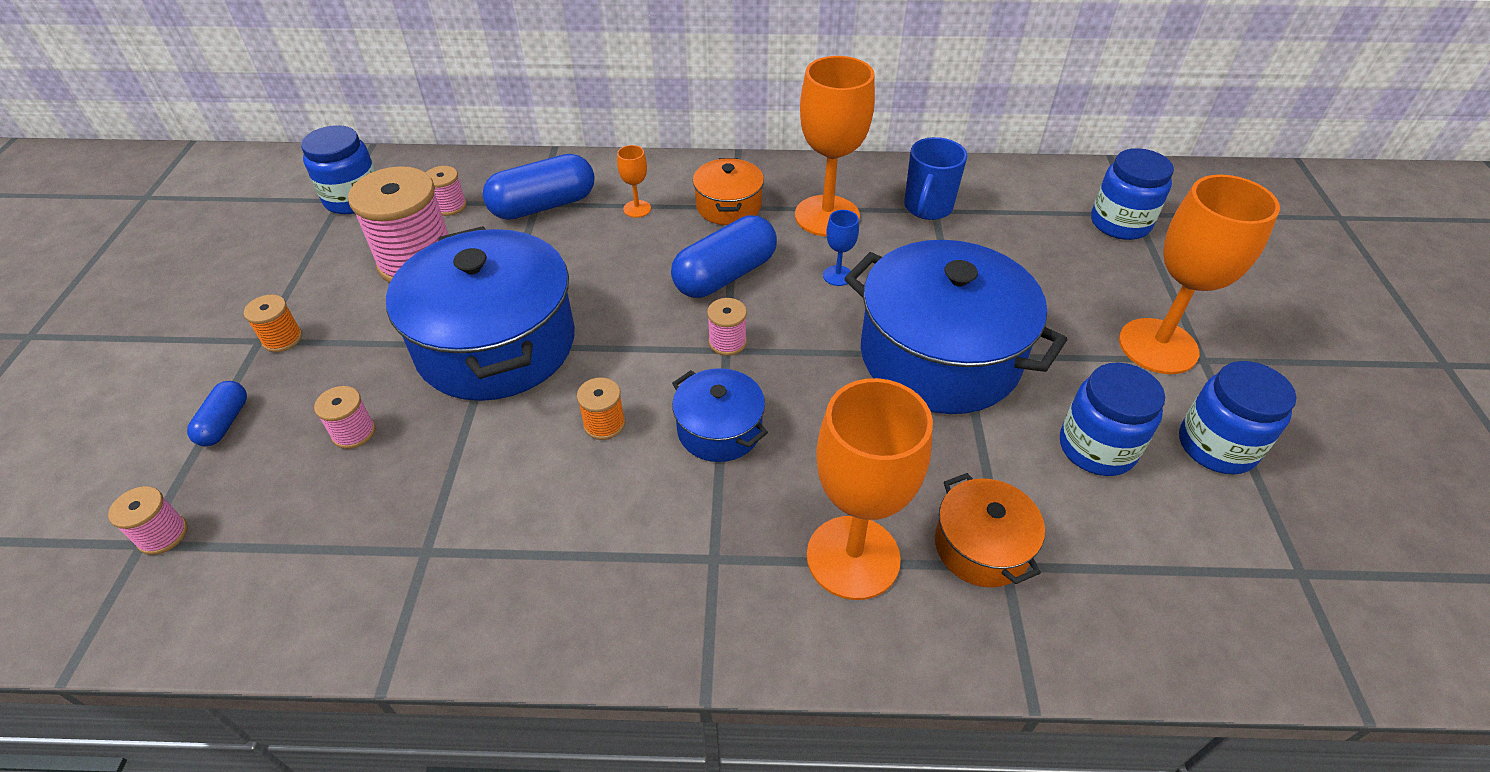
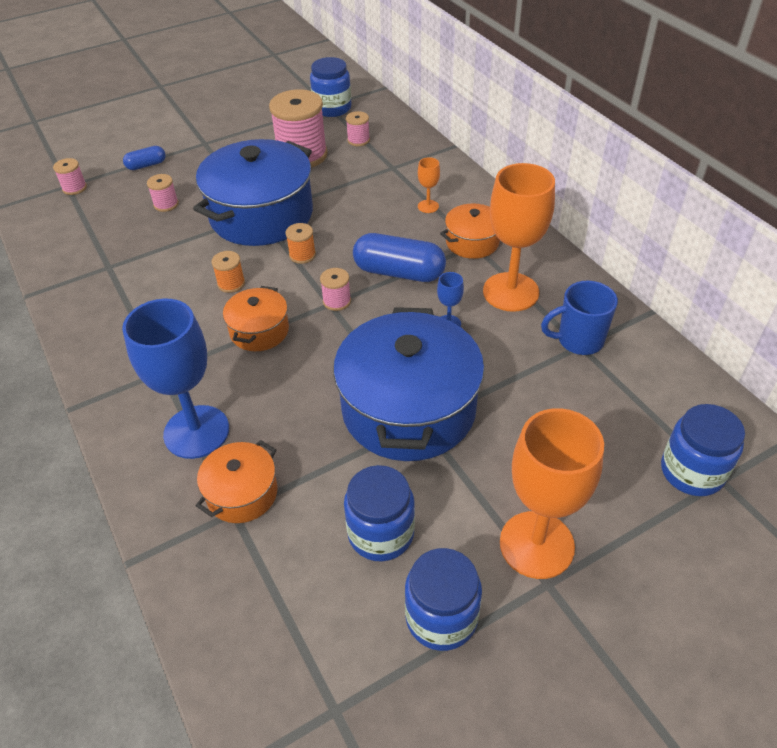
camera: 60 degrees right, 0 degrees up
(282, 339) = (211, 149): orange spool -> orange spool (302, 255)
(543, 206) = (393, 171): blue capsule -> none
(719, 430) = (259, 331): blue pot -> orange pot
(853, 557) = (196, 432): orange goblet -> blue goblet

